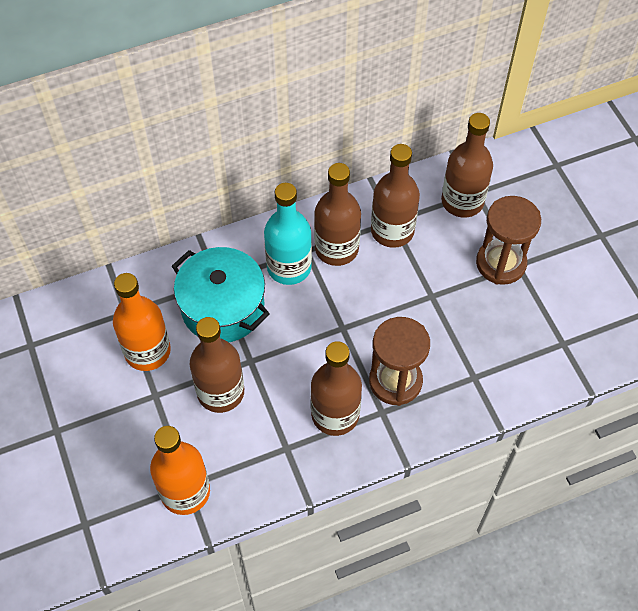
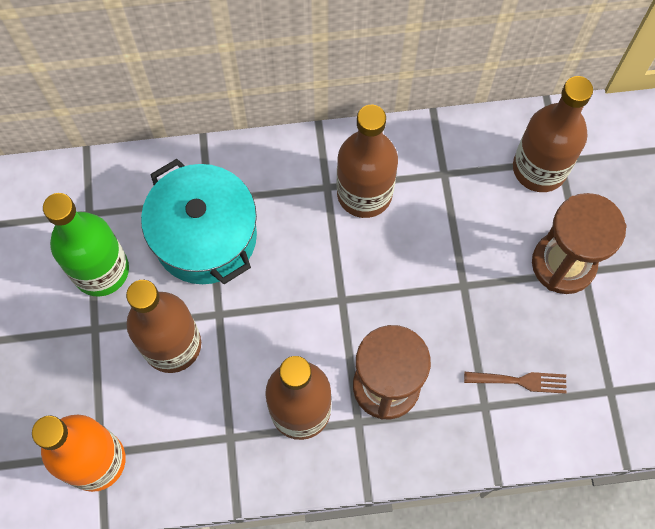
camera: 15 degrees right, 10 degrees up
(147, 351) = (101, 270): orange bottle -> green bottle
(289, 267) = (299, 203): turquoise bottle -> none
(392, 231) = (440, 186): brown bottle -> none
(495, 353) = (520, 381): none -> brown fork

